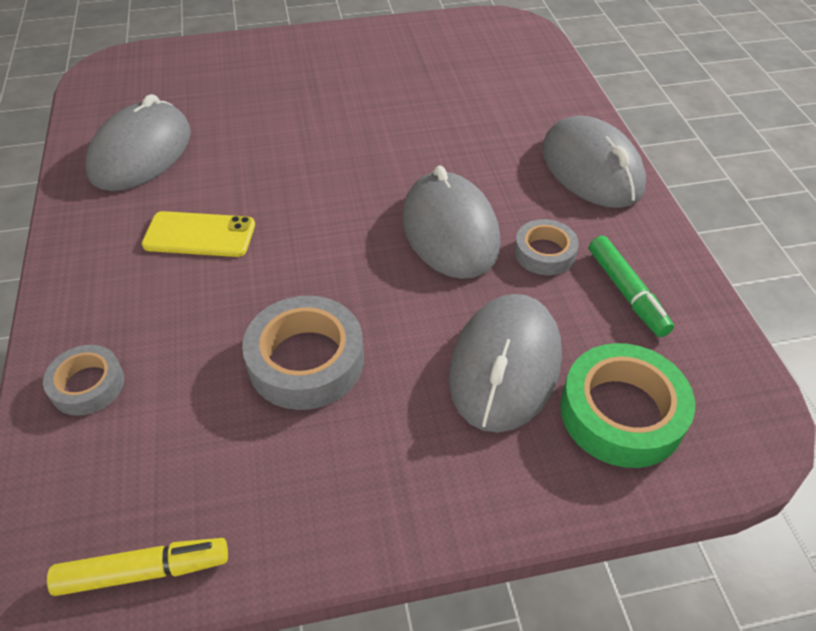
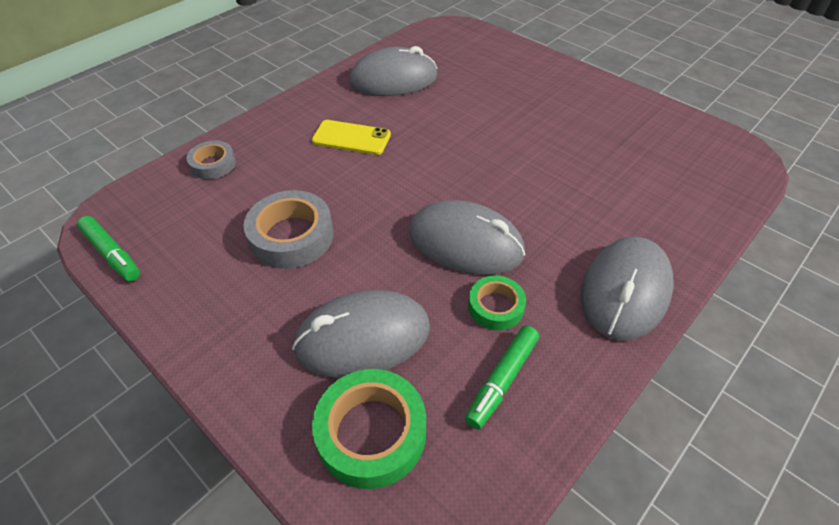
camera: 55 degrees right, 0 degrees up
(143, 571) = (112, 254): yellow marker -> green marker
(199, 235) = (351, 138): yellow phone -> yellow phone turned 45 degrees counterclockwise
(450, 230) = (465, 243): grey mouse -> grey mouse turned 75 degrees clockwise
(544, 253) = (496, 307): grey tape -> green tape

